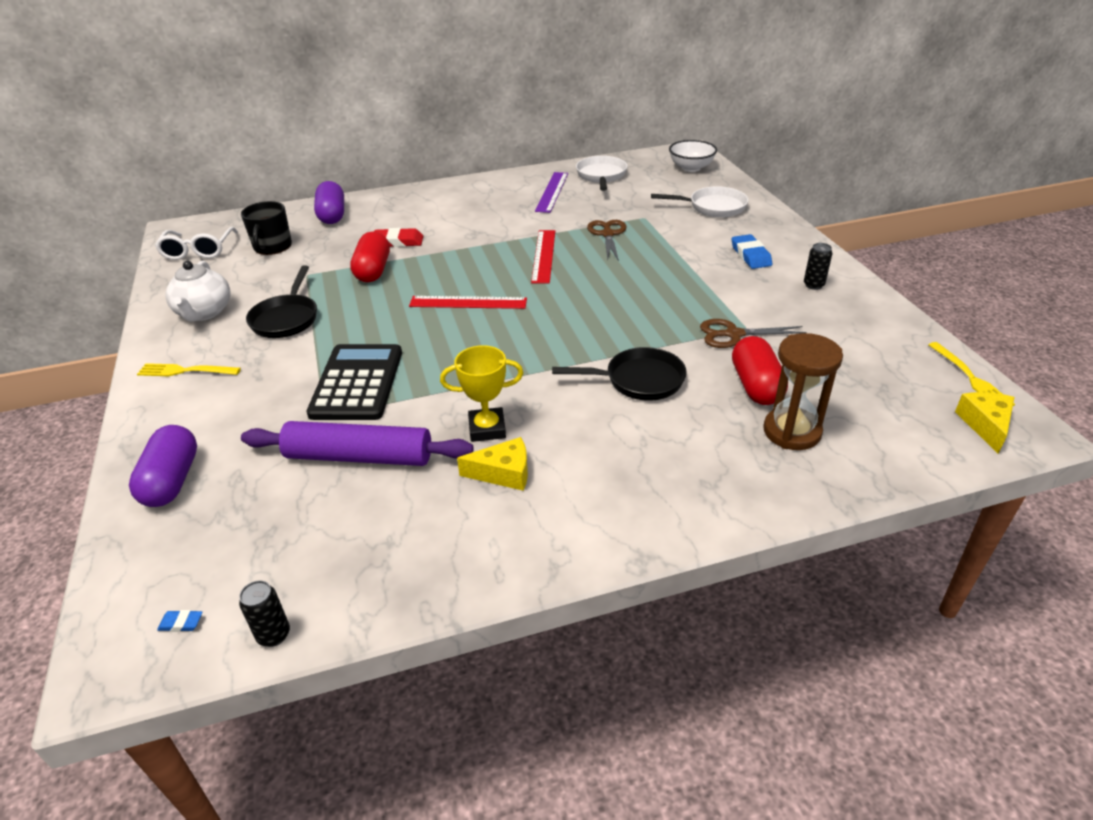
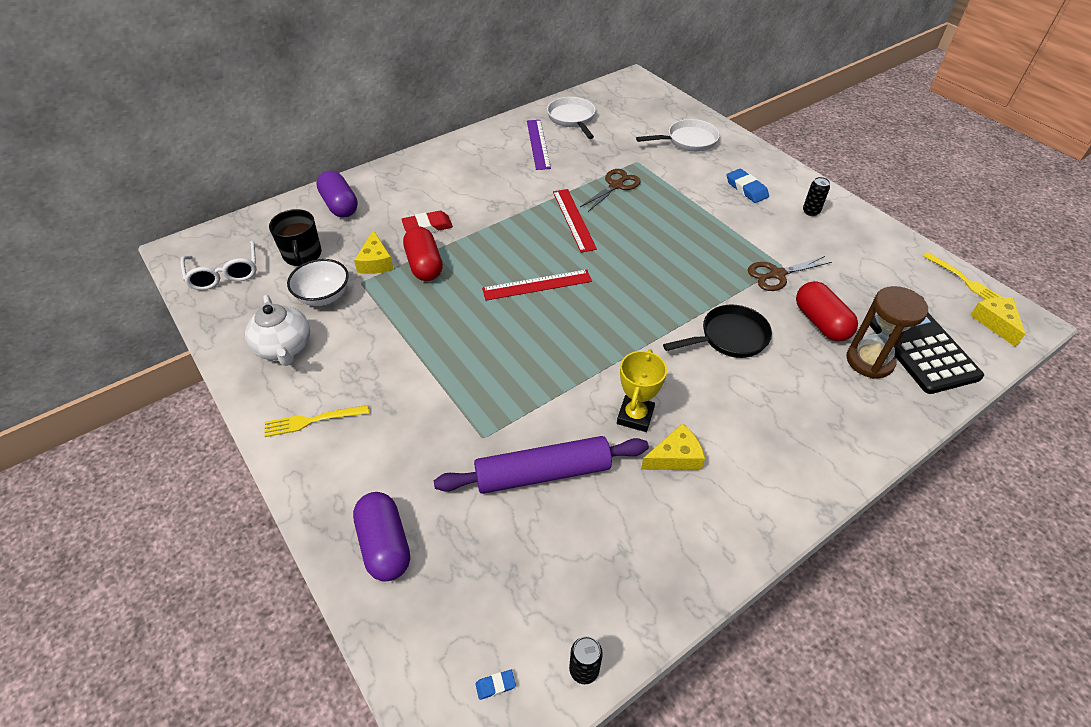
camera: 20 degrees left, 10 degrees up
(286, 319) = (374, 338): black pan -> none
(331, 262) = (376, 262): none -> yellow cheese
(357, 383) = (491, 395): black calculator -> black calculator (922, 349)
(487, 429) = (635, 416): yellow trophy -> yellow trophy turned 45 degrees counterclockwise
(607, 234) = (616, 185): brown scissors -> brown scissors turned 60 degrees clockwise
(691, 168) = (645, 98): white bowl -> white bowl (324, 296)

